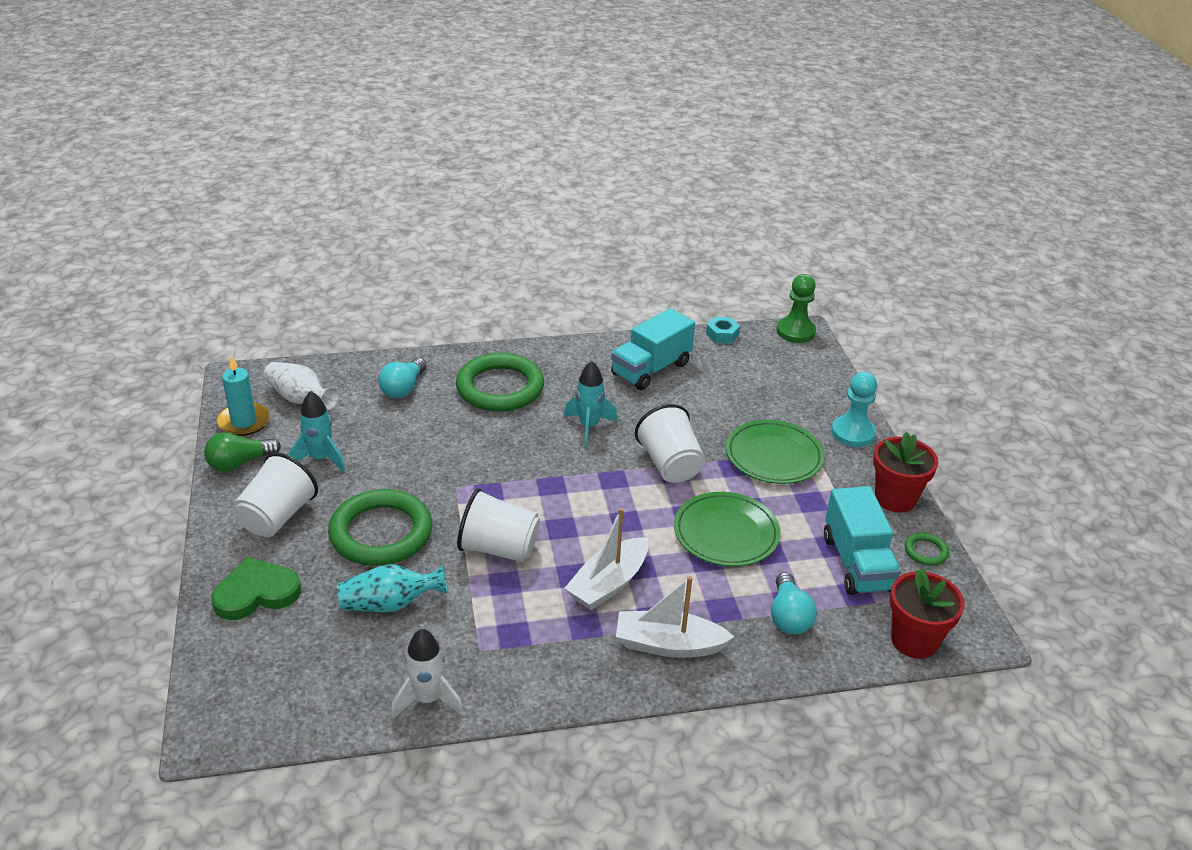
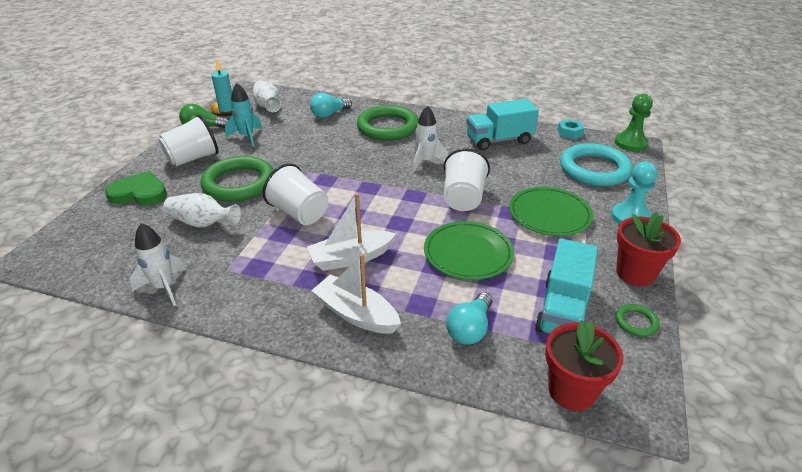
camera: 30 degrees right, 0 degrees up
(390, 604) = (203, 223): turquoise vase -> white vase
(589, 427) = (425, 162): turquoise rocket -> white rocket
(780, 380) = (594, 169): none -> turquoise ring

